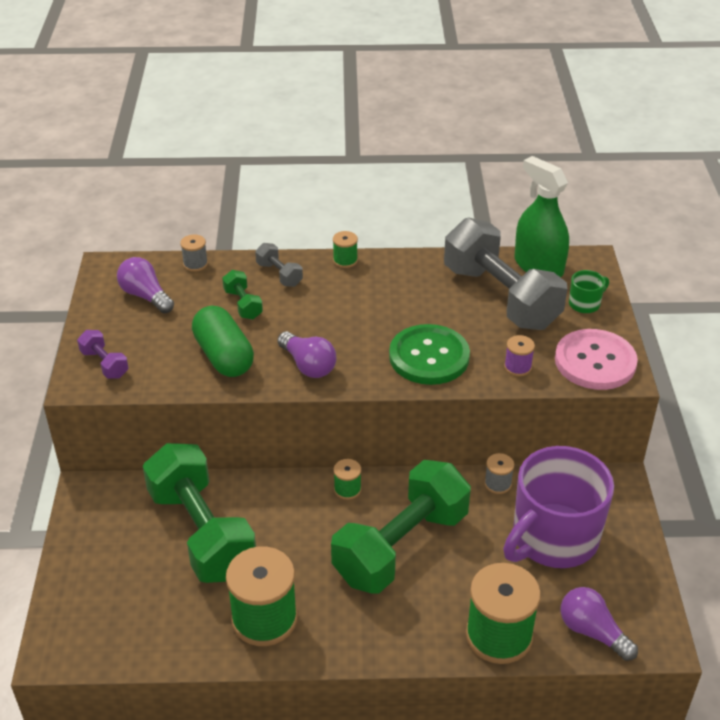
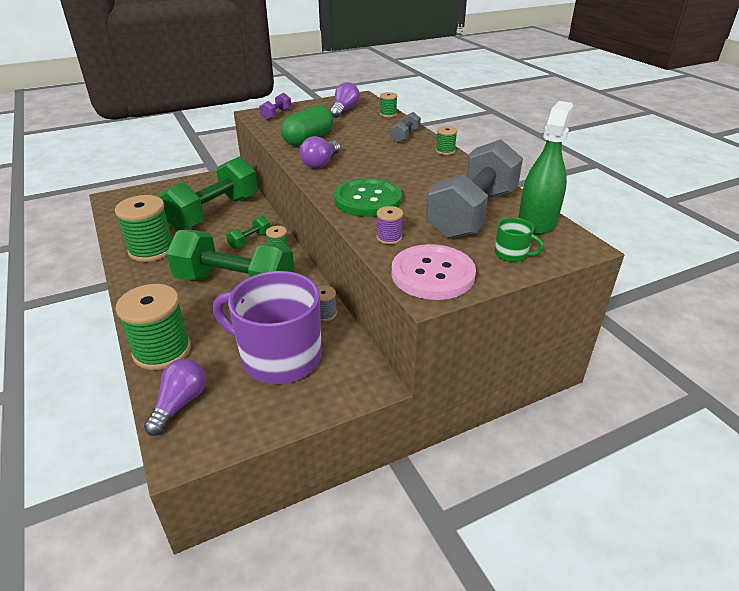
camera: 65 degrees right, 5 degrees down
(195, 264) = (388, 114): grey spool -> green spool
(243, 304) = (363, 133): green dumbbell -> green dumbbell (250, 241)

